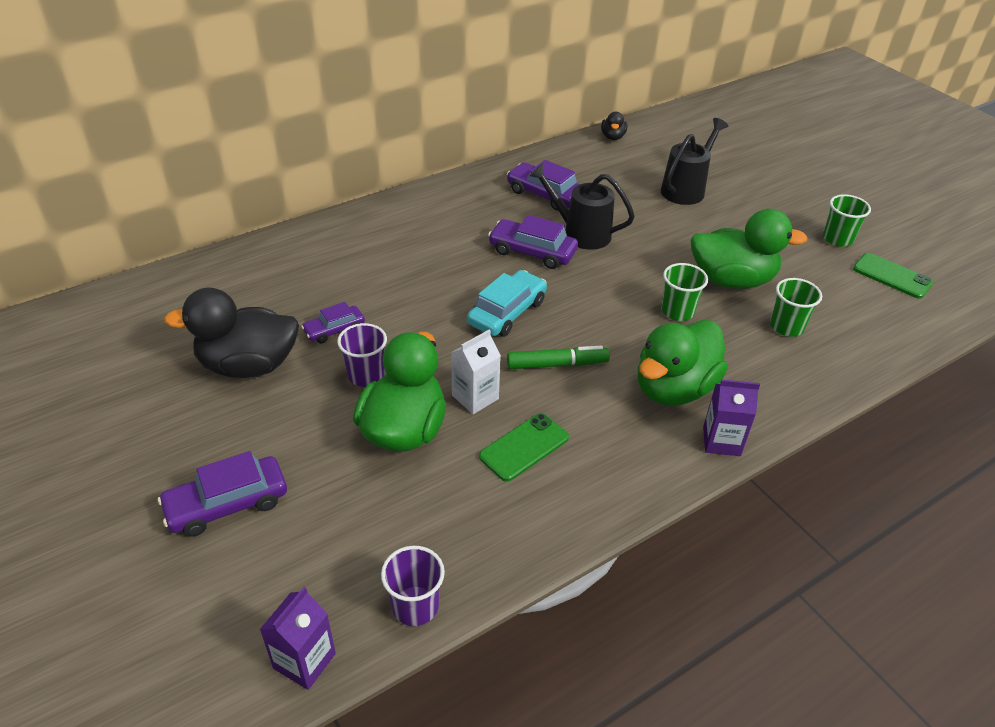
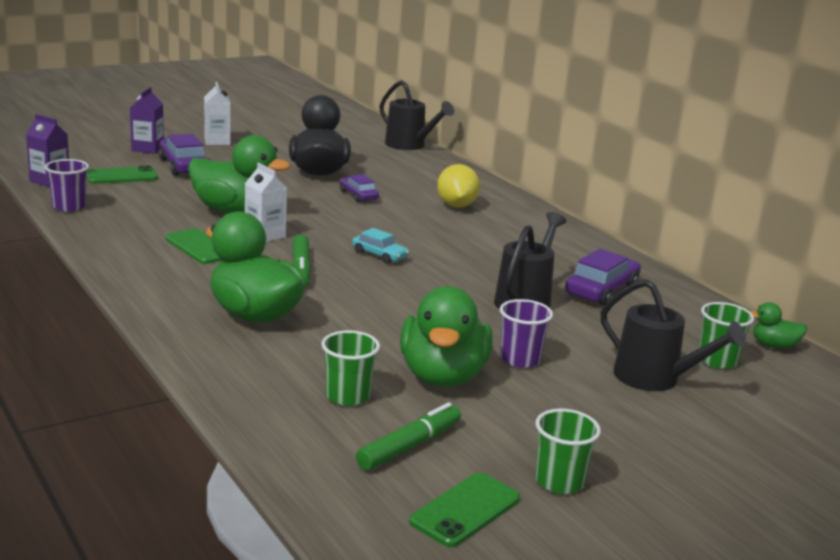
camera: 90 degrees right, 20 degrees down
(101, 481) = (217, 141): none -> white carton
(138, 289) = (409, 145): none -> black watering can
(277, 570) = (121, 176): none -> green phone
(358, 260) = (456, 206): none -> yellow lemon
(366, 375) = (300, 203): purple cup -> purple cup (520, 359)
(507, 312) = (379, 255): turquoise car -> turquoise car, size x0.62
(532, 252) = (483, 274): purple car -> none
(613, 137) = (774, 346): black duck -> green duck
(677, 311) = (379, 334): green cup -> green cup (717, 360)
(721, 441) = (173, 326): purple carton -> purple carton (147, 148)
(836, 297) = (409, 446): none -> green marker

